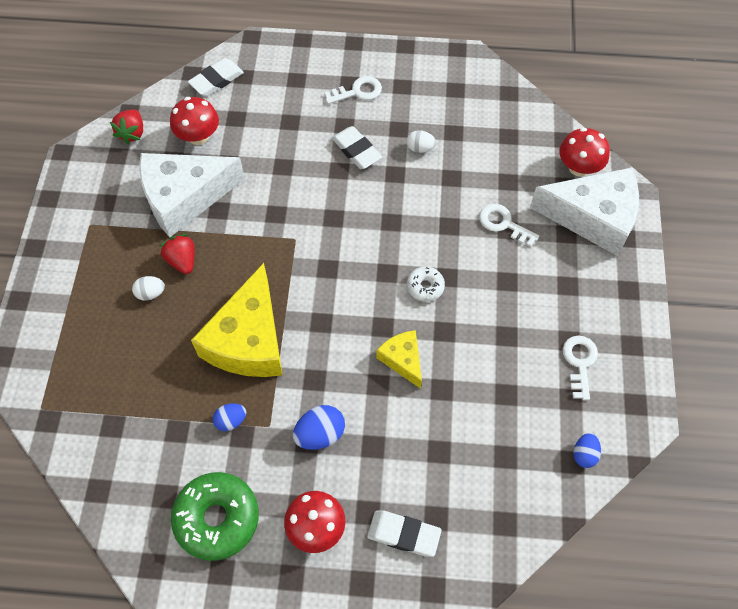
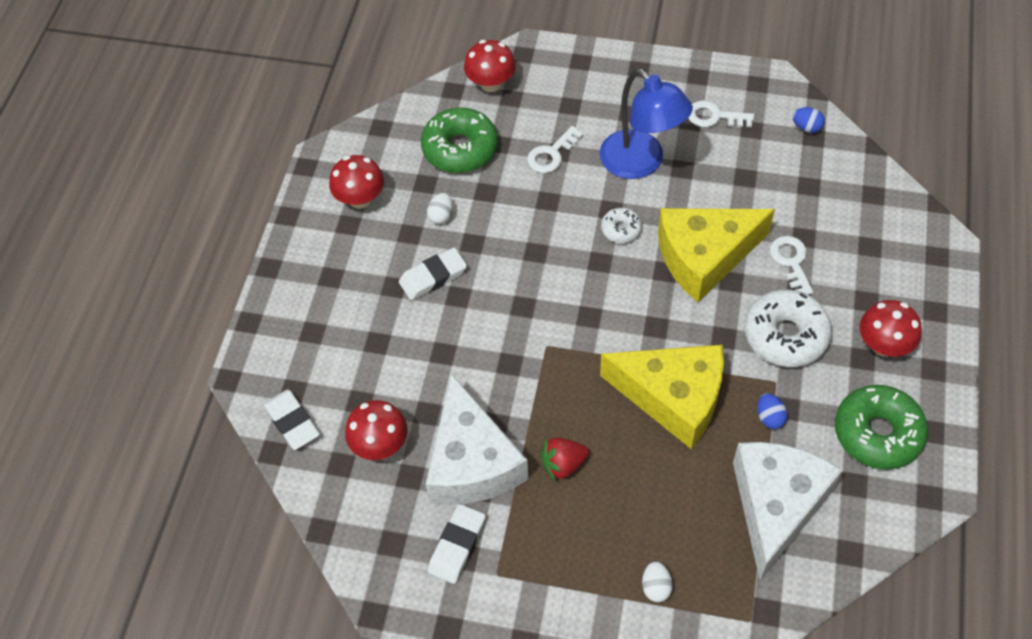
camera: 80 degrees left, 5 degrees down
(132, 133) = (359, 525): red strawberry -> none
(151, 293) = (605, 499): white egg -> white egg (656, 587)
(320, 434) = (785, 335): blue egg -> white donut
(358, 91) = (346, 268): white key -> white key (791, 261)
(402, 360) = (704, 257): yellow cheese -> yellow cheese, size x1.98
(404, 534) = (887, 273): white eraser -> white eraser (457, 546)
(429, 90) = (360, 199): none -> red mushroom
(496, 153) = (460, 149): none -> green donut
(506, 299) = (641, 163): none -> blue lamp
(593, 217) = (553, 81): white cheese -> white cheese (776, 505)

